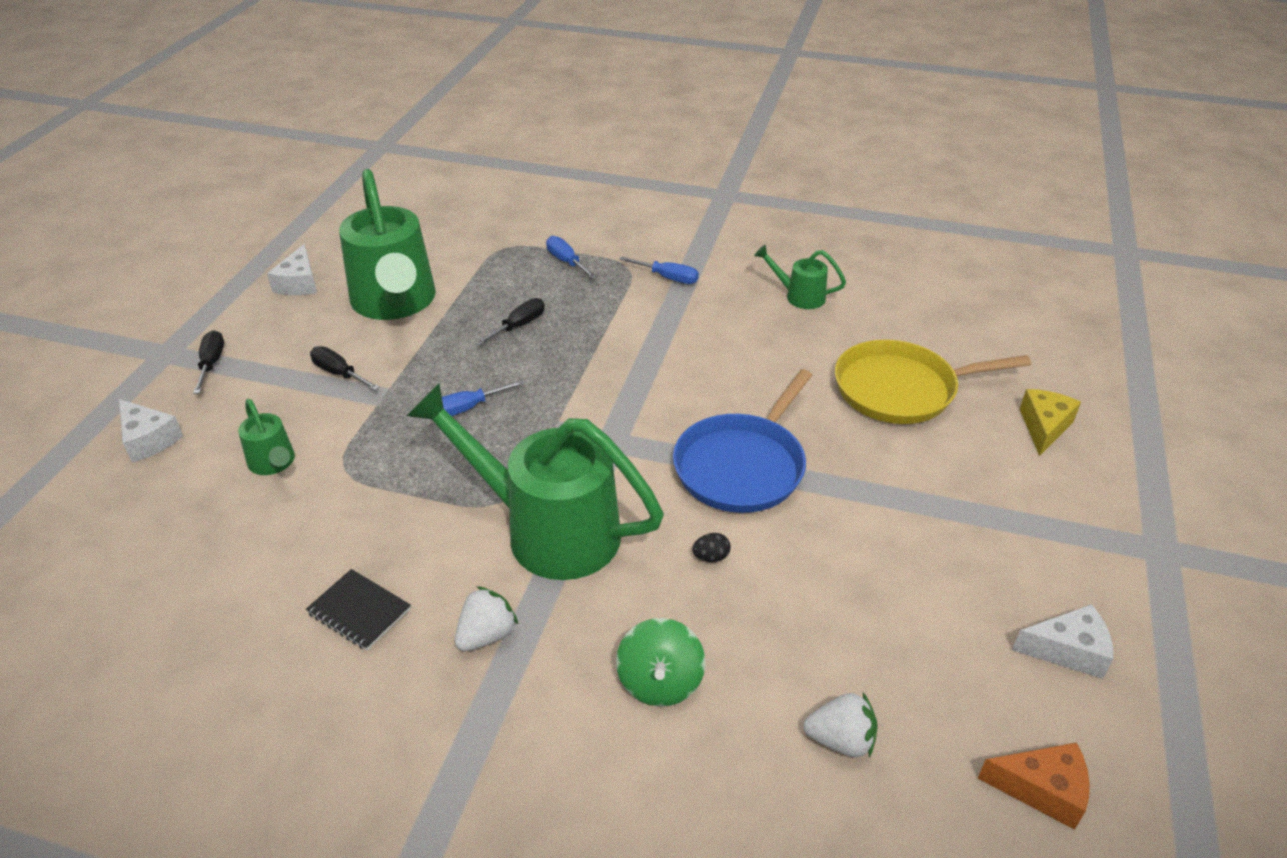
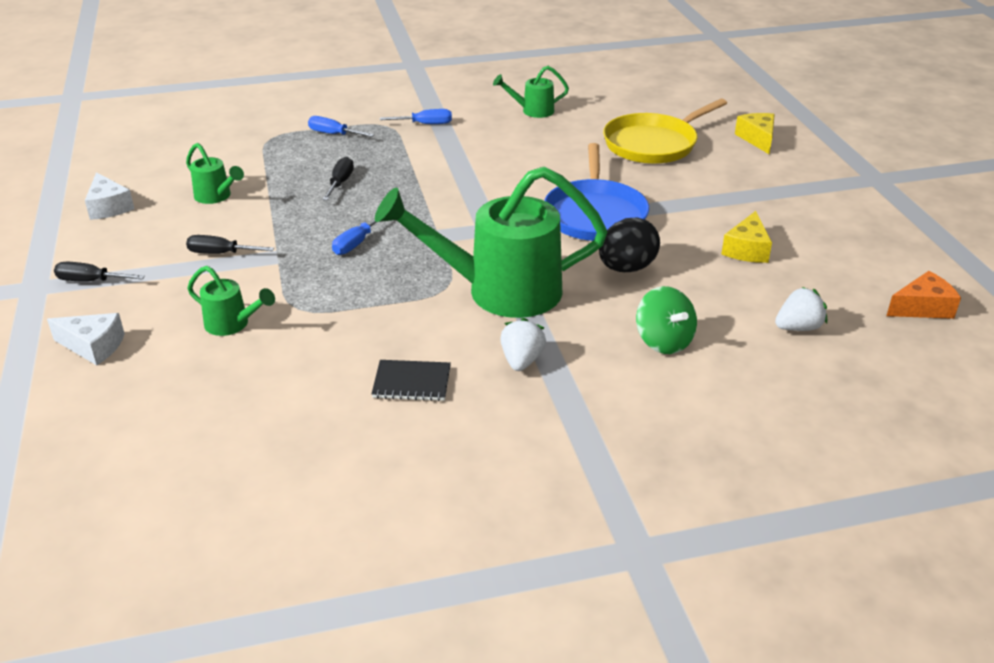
camera: 30 degrees left, 5 degrees down
(211, 363) = (91, 281): black screwdriver -> black screwdriver turned 45 degrees counterclockwise
(395, 303) = (216, 196): green watering can -> green watering can, size x0.45
(711, 557) = (626, 268): black egg -> black egg, size x2.31
(880, 590) = (747, 249): none -> yellow cheese
(1068, 650) = (875, 241): white cheese -> none

